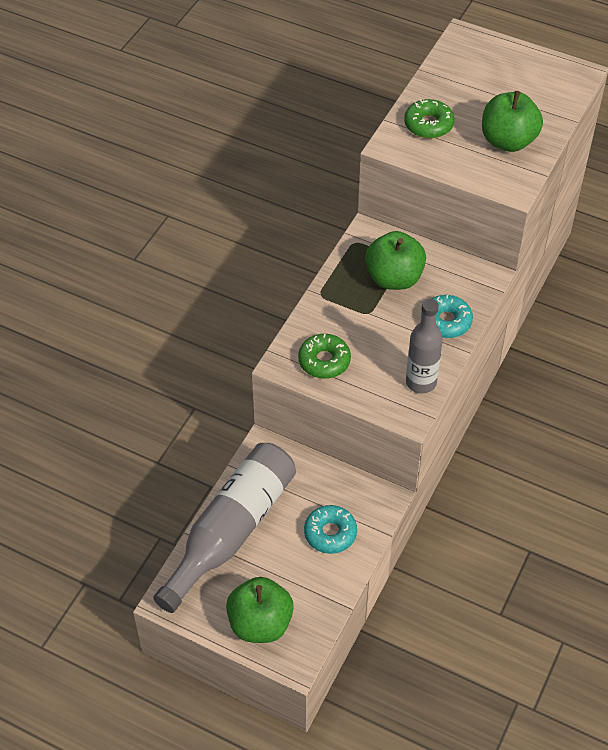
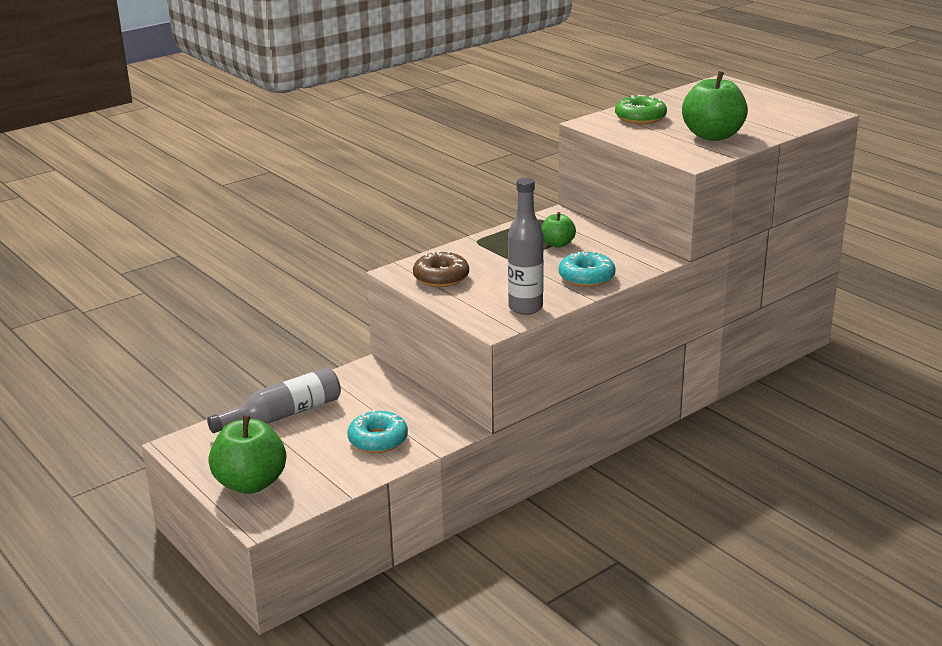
camera: 25 degrees right, 25 degrees down
(231, 530) = (283, 415): grey bottle -> grey bottle, size x0.62
(324, 361) = (441, 277): green donut -> brown donut
(394, 278) = (557, 244): green apple -> green apple, size x0.54

